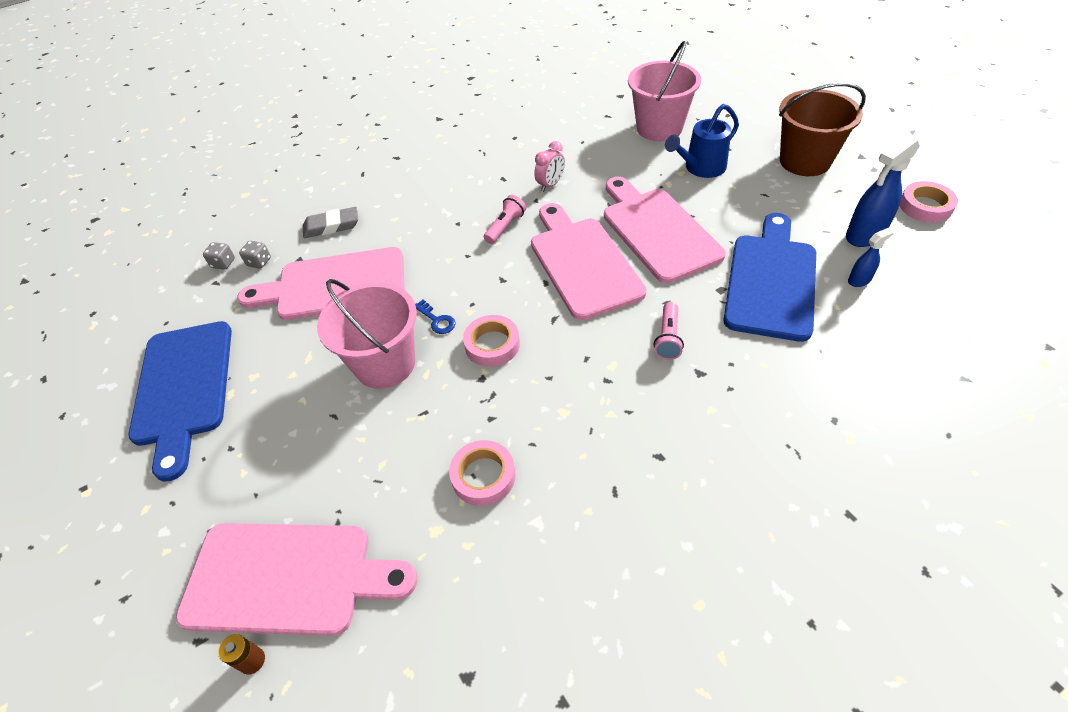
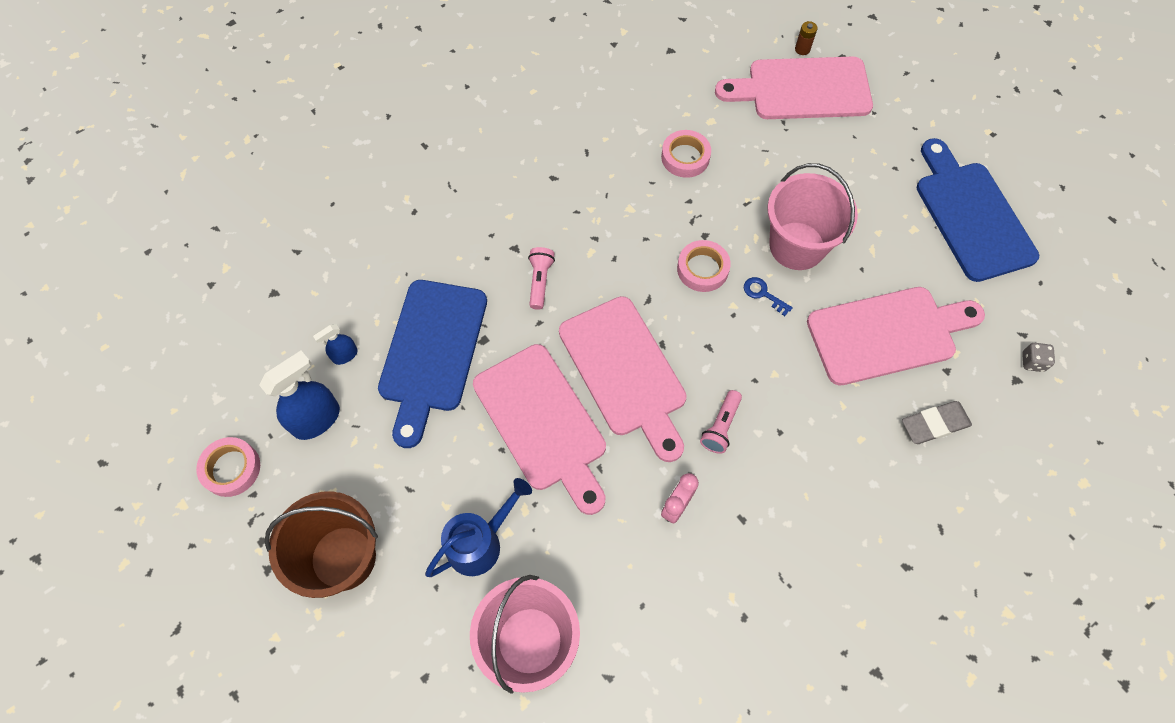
camera: 170 degrees right, 15 degrees up
(259, 262) = (991, 365): grey dice -> none

